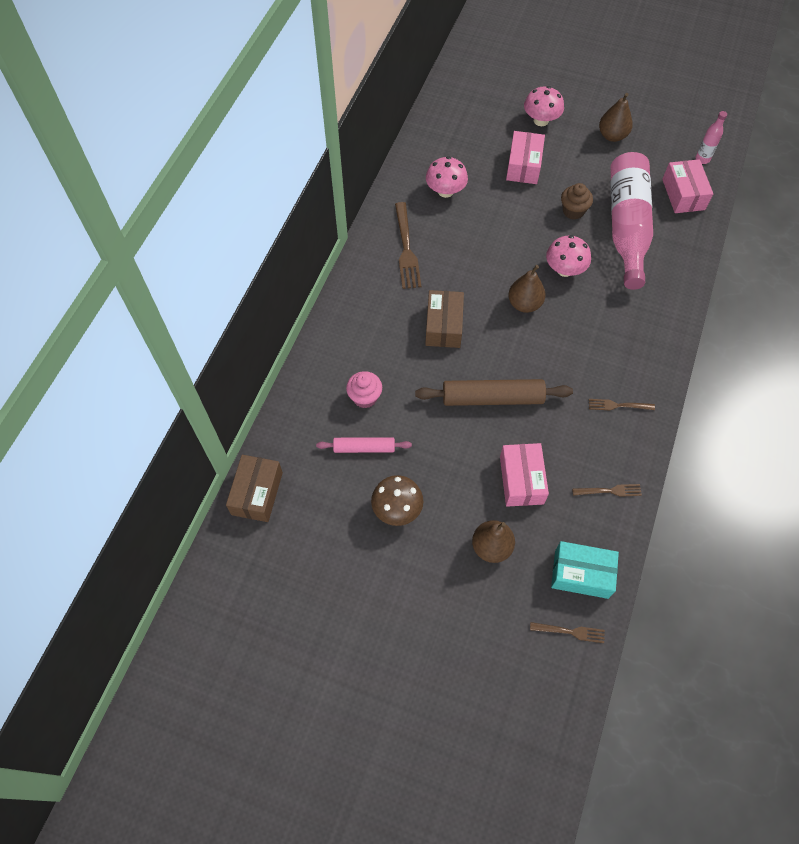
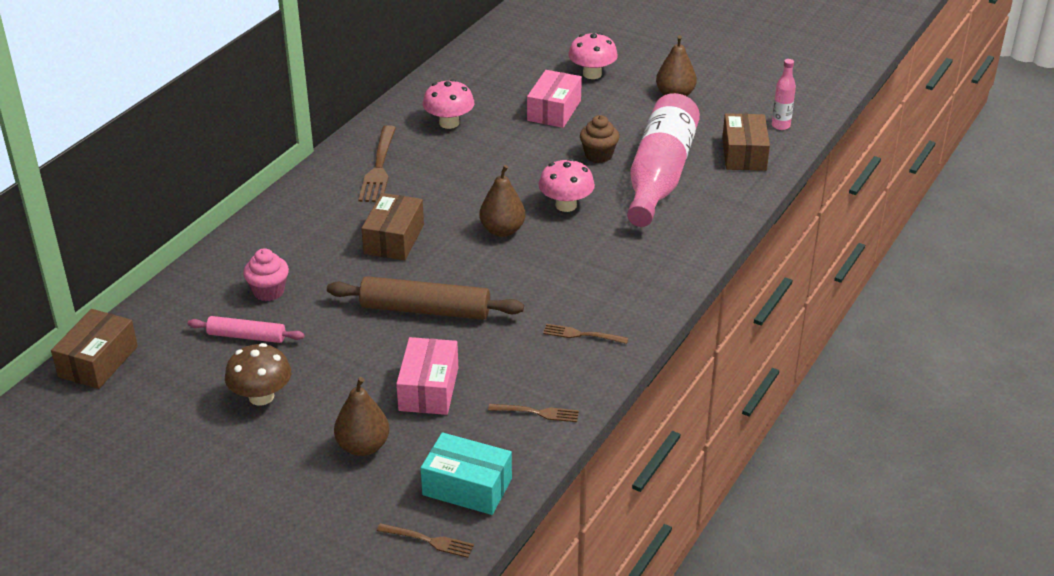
camera: 10 degrees right, 25 degrees down
(683, 194) = (744, 154): pink box -> brown box

